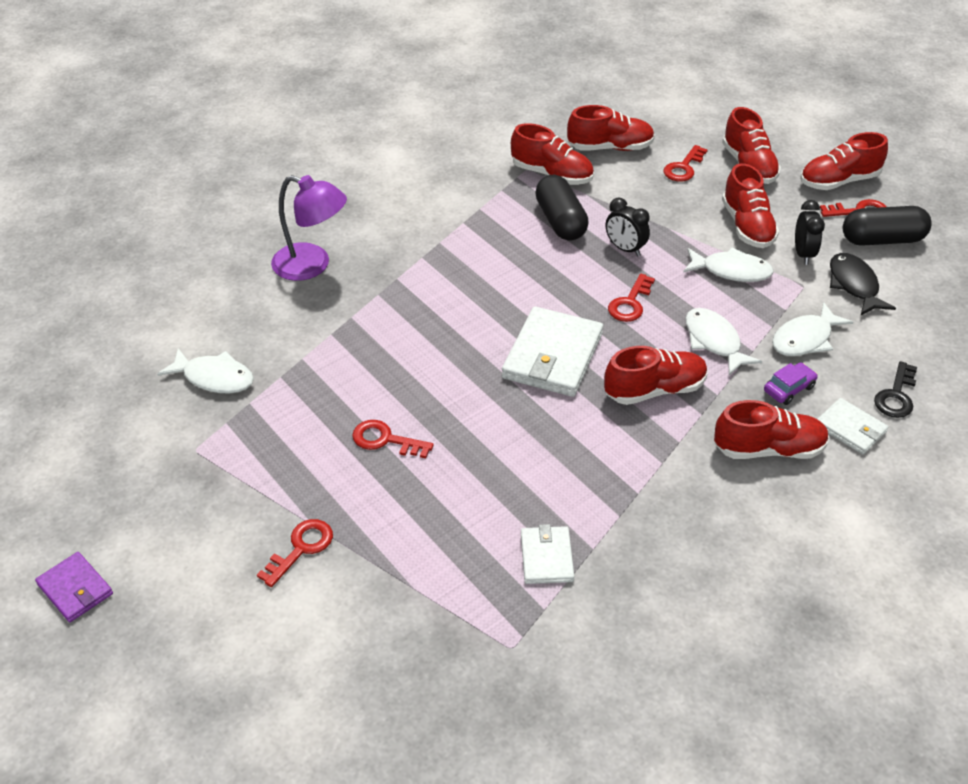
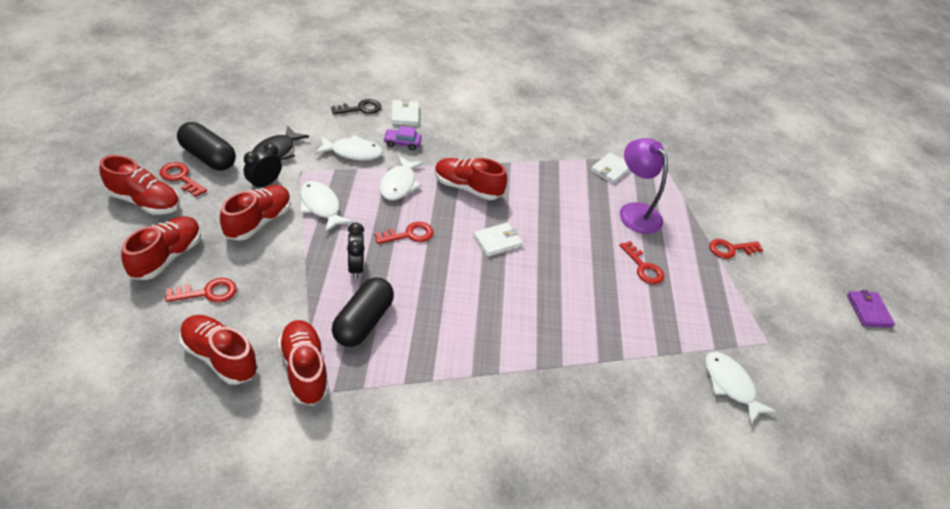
camera: 145 degrees left, 0 degrees up
(312, 265) = (591, 434): purple lamp -> purple lamp (635, 211)
(552, 356) = (497, 241): white wallet -> white wallet, size x0.55
(768, 449) = (454, 134): red shoe -> none

